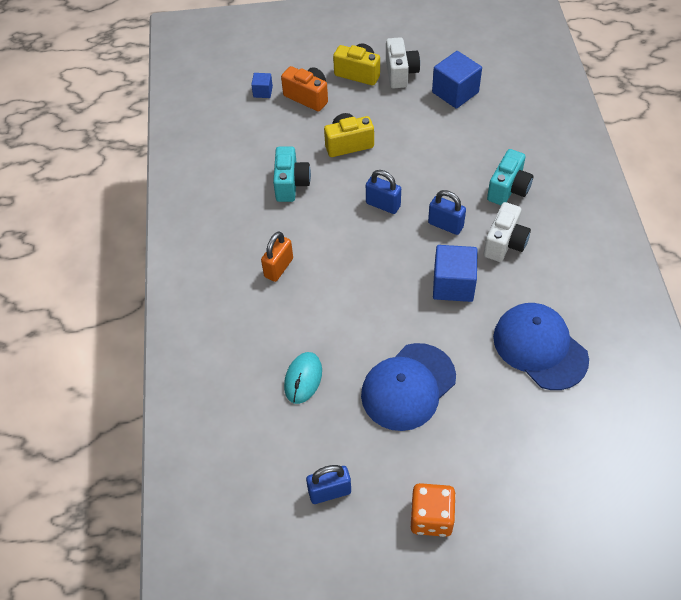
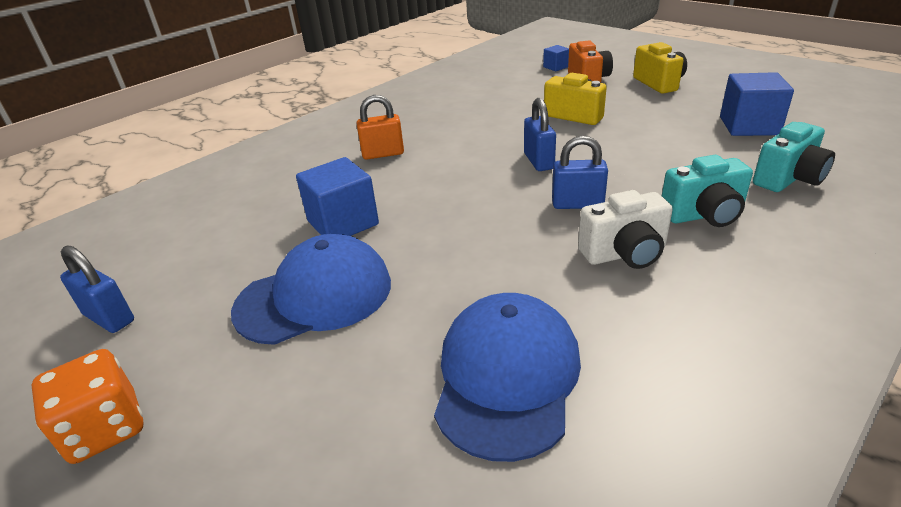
camera: 50 degrees right, 20 degrees down
(291, 184) = (484, 116): turquoise camera -> turquoise camera (789, 179)
(303, 379) = (260, 227): turquoise mouse -> none
(400, 73) = (703, 96): white camera -> none
(408, 387) = (314, 296): blue cap -> blue cap turned 150 degrees clockwise
(445, 225) = (577, 204): blue padlock -> blue padlock turned 75 degrees counterclockwise
(453, 284) = (505, 250): blue cube -> blue cube (343, 223)

